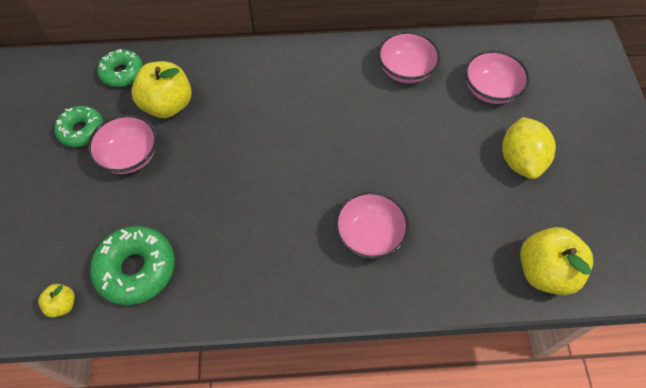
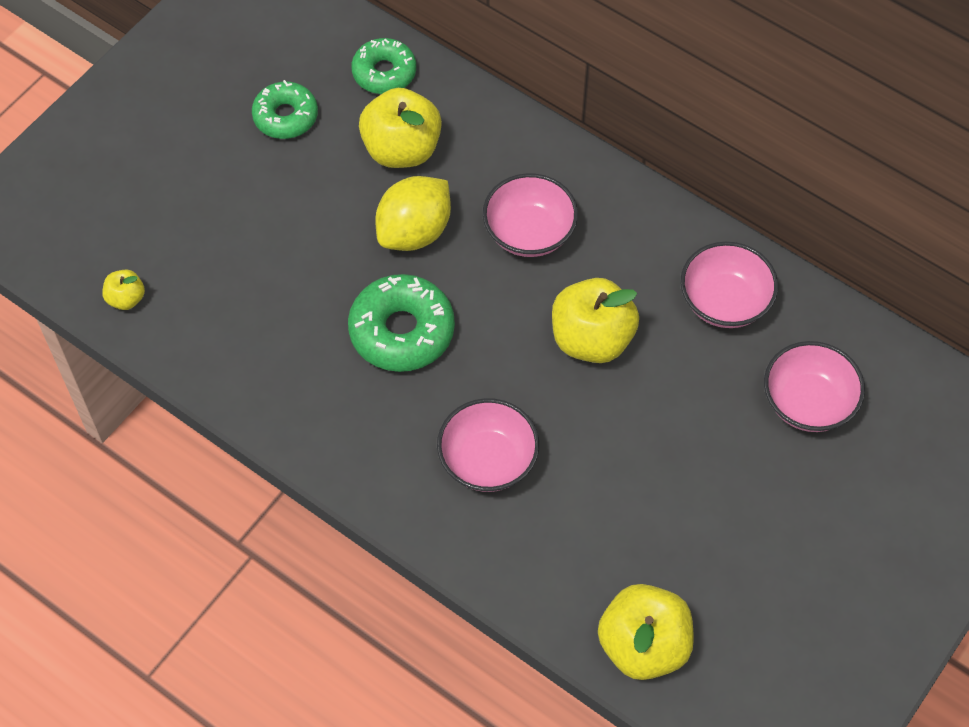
camera: 40 degrees right, 0 degrees up
(130, 156) = (312, 184): pink bowl -> pink bowl (529, 232)
(136, 269) = (221, 315): green donut -> green donut (402, 331)
(361, 132) = (592, 339): none -> yellow apple
(520, 160) = (751, 511): yellow lemon -> yellow lemon (414, 232)

